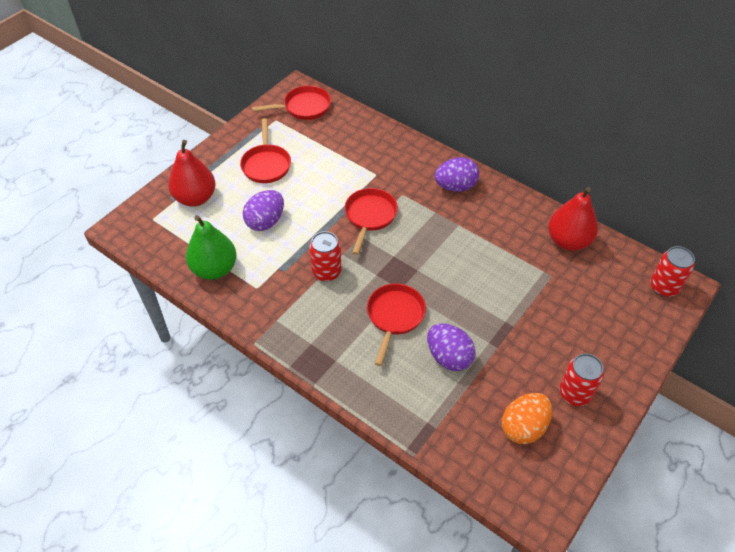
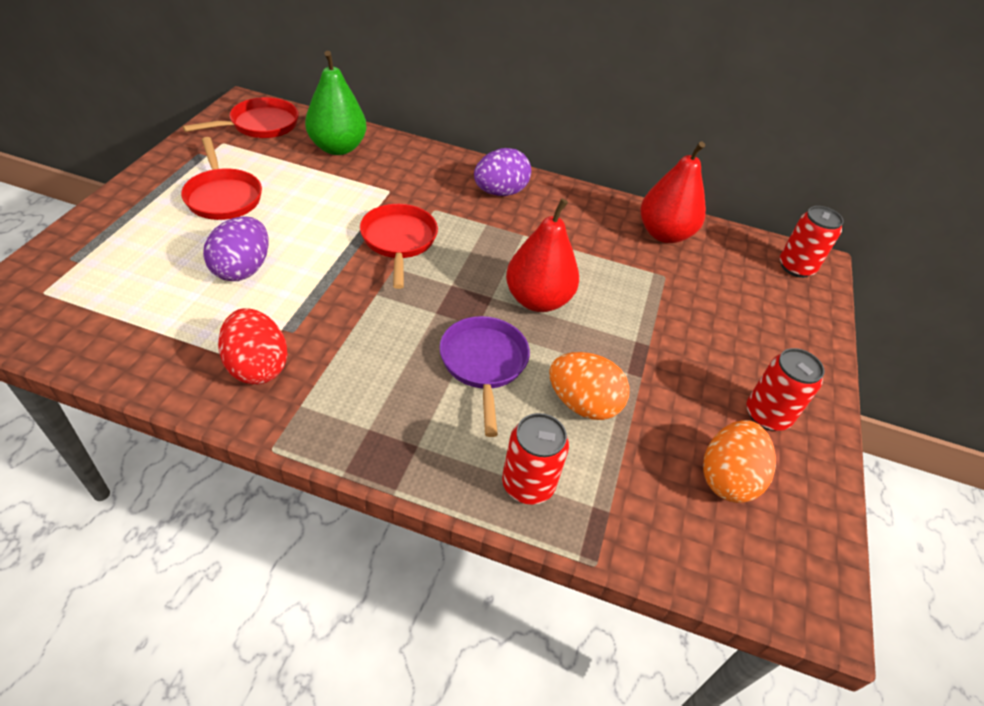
camera: 25 degrees left, 5 degrees down
(195, 198) = (116, 253): red pear -> red pear (537, 300)
(214, 269) = (172, 348): green pear -> green pear (338, 148)
(258, 290) = (257, 366): none -> red egg
(326, 272) = (360, 322): red can -> red can (528, 484)
(394, 316) = (484, 364): red pan -> purple pan
(449, 357) = (583, 404): purple egg -> orange egg

